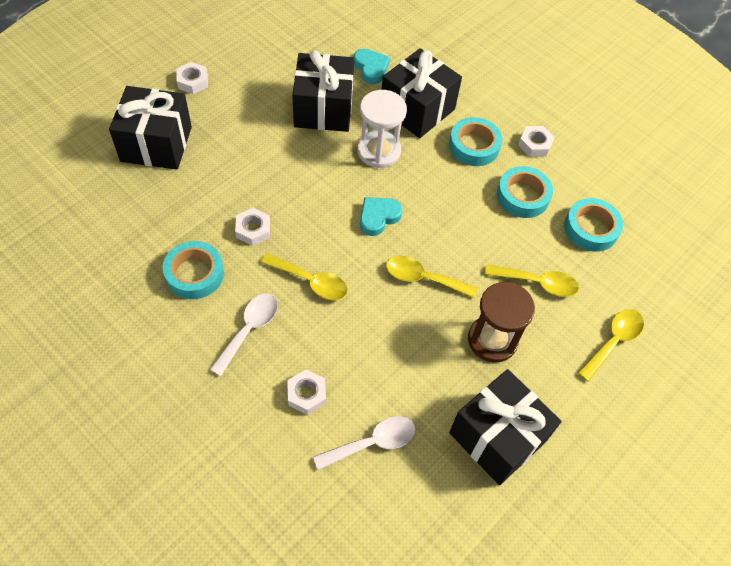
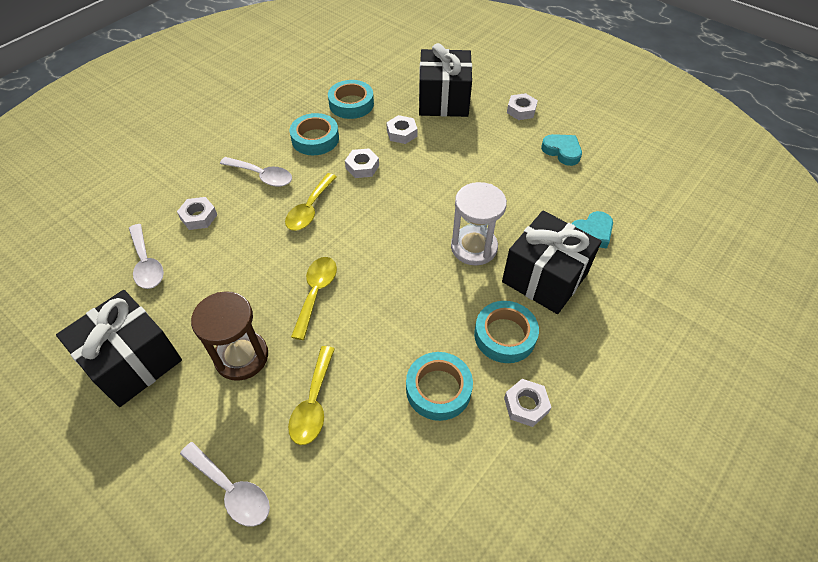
camera: 90 degrees right, 5 degrees down
(205, 189) = (401, 133): none -> white nut
(323, 109) = (518, 199): black gift -> none
(378, 217) = (387, 252): turquoise heart -> turquoise heart (562, 151)
(591, 229) = (399, 472): turquoise tape -> turquoise tape (351, 104)
(613, 342) = (231, 490): yellow spoon -> white spoon

